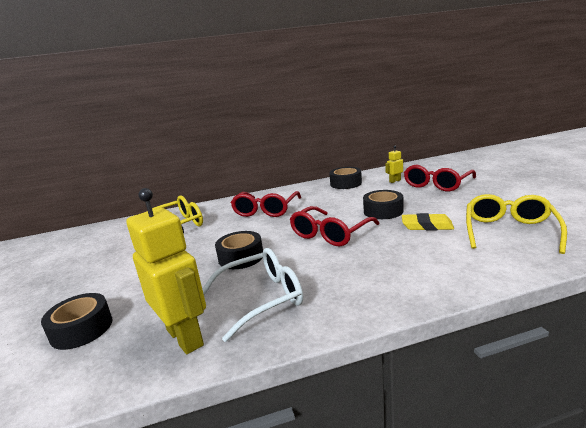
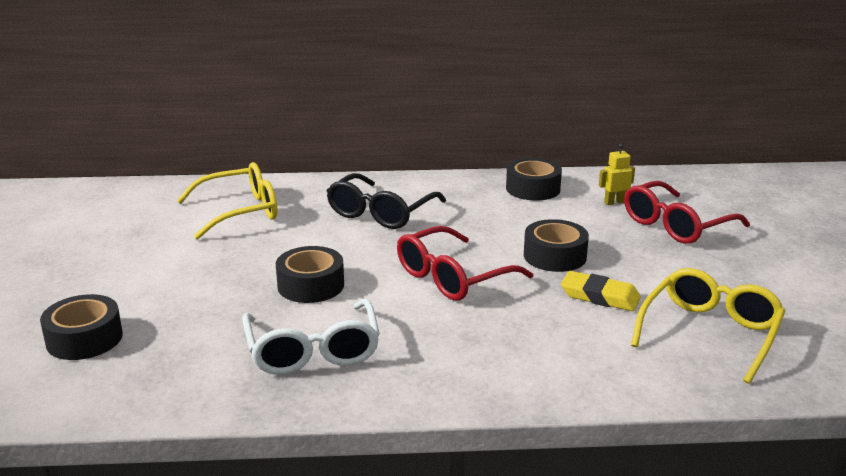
camera: 10 degrees right, 5 degrees up
(185, 337) = (203, 377): yellow robot -> none
(262, 298) = (313, 351): white glasses -> white glasses turned 90 degrees clockwise
(266, 210) = (381, 213): red glasses -> black glasses

